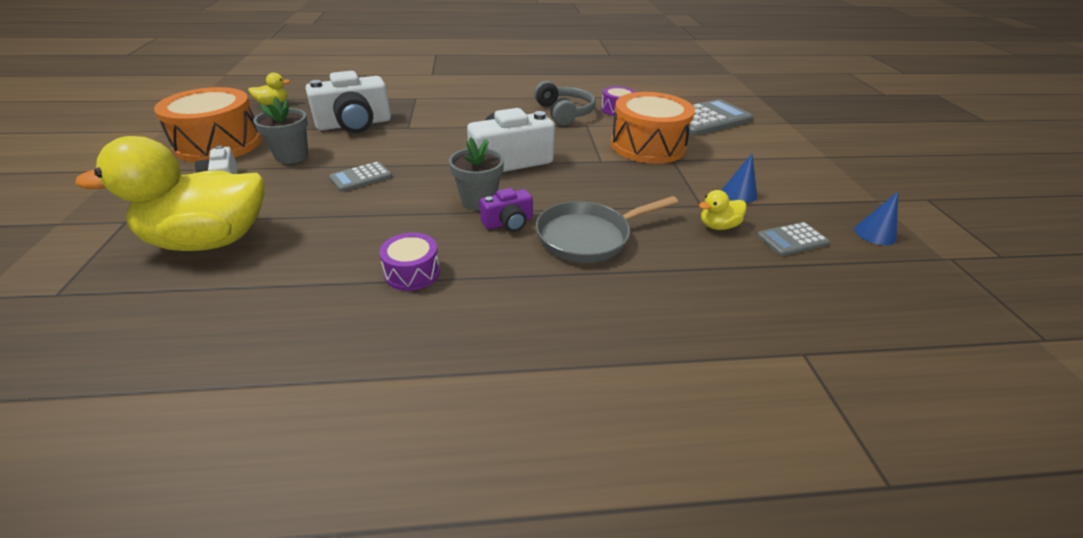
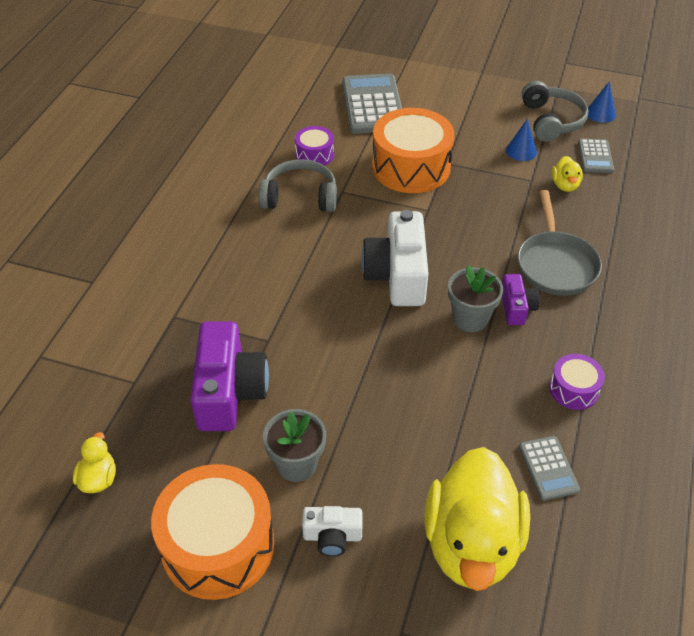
camera: 65 degrees left, 10 degrees up
(354, 124) = (229, 391): white camera -> purple camera
(361, 177) = (382, 403): grey calculator -> grey calculator (548, 468)
(812, 204) = (551, 121): none -> grey headphones

